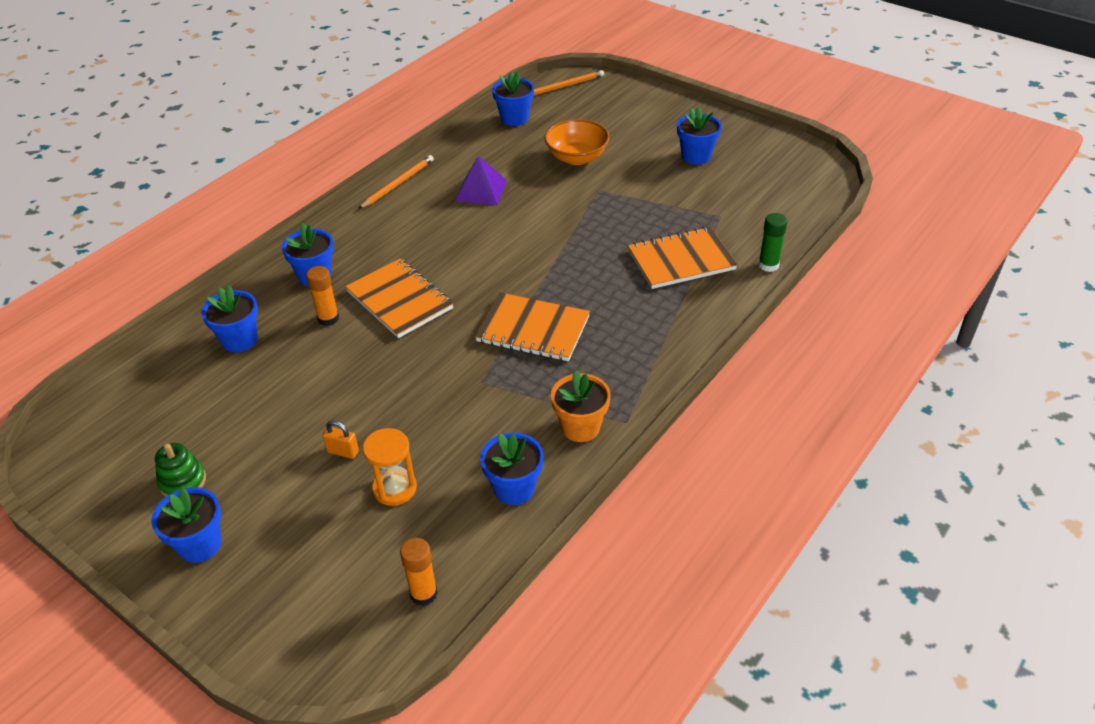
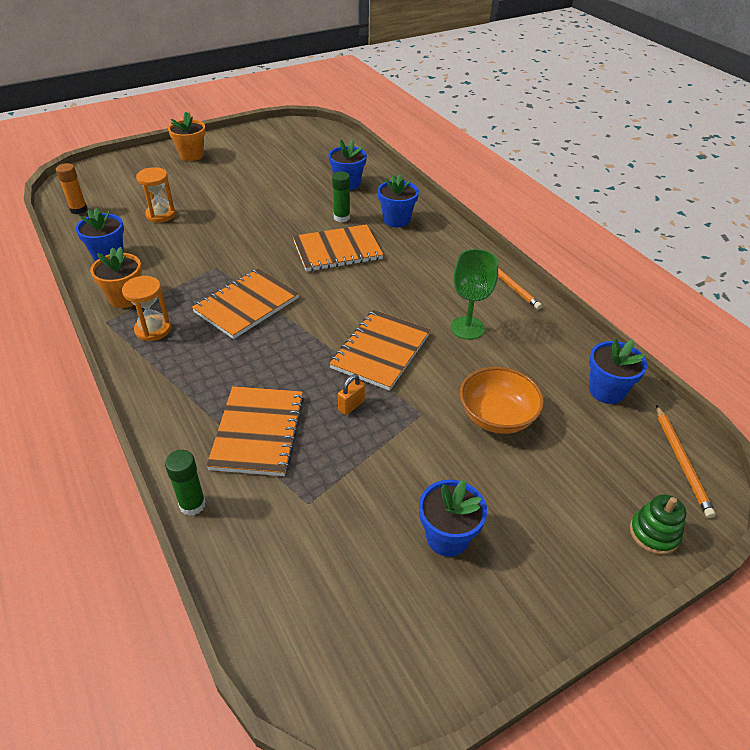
camera: 110 degrees right, 0 degrees up
(183, 481) = (241, 155): green stacking toy -> green stacking toy (654, 533)
(200, 544) = (191, 155): blue flower pot -> orange flower pot
(328, 318) = (341, 217): orange glue stick -> green glue stick
(343, 451) = (209, 203): orange padlock -> orange padlock (351, 406)
(481, 190) = (467, 328): purple pyramid -> green goblet
(543, 227) = (380, 351): none -> orange notebook
(613, 378) = (153, 329): none -> orange hourglass

